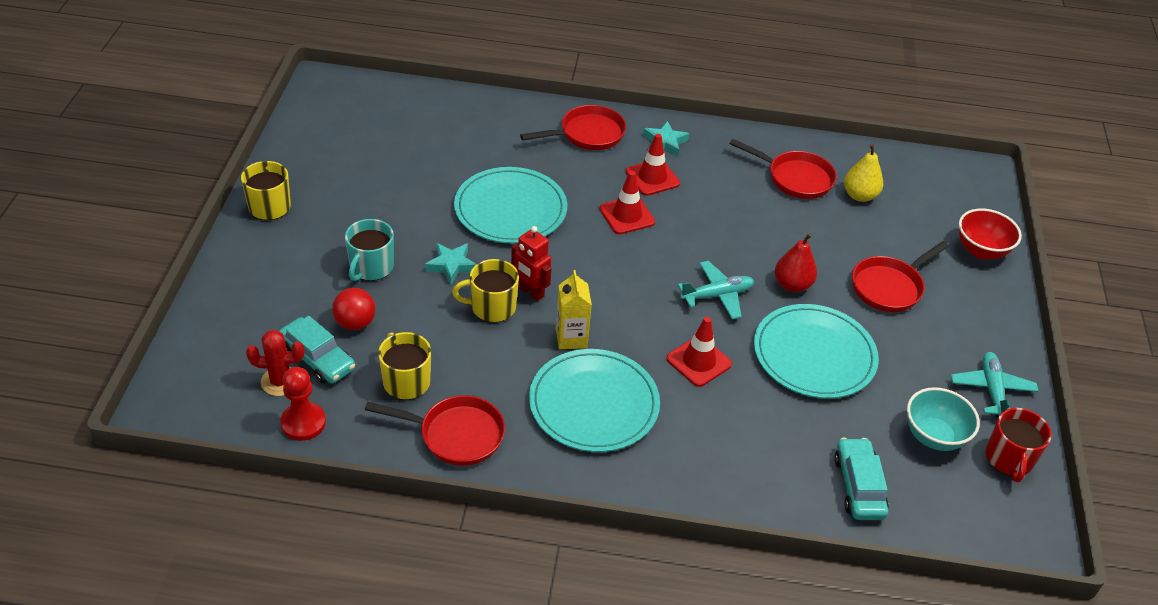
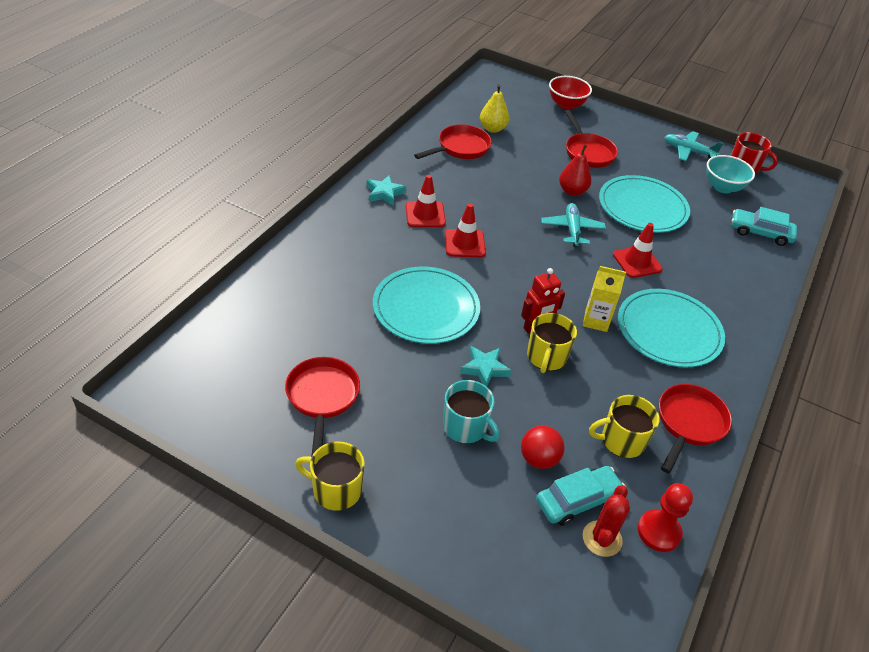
camera: 70 degrees left, 0 degrees up
(588, 134) = (349, 230): red pan -> red pan (322, 397)

